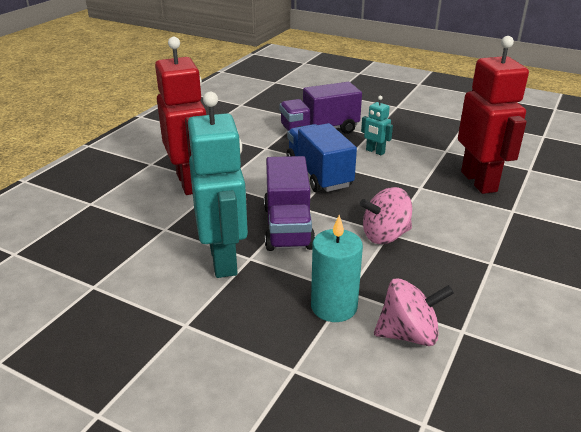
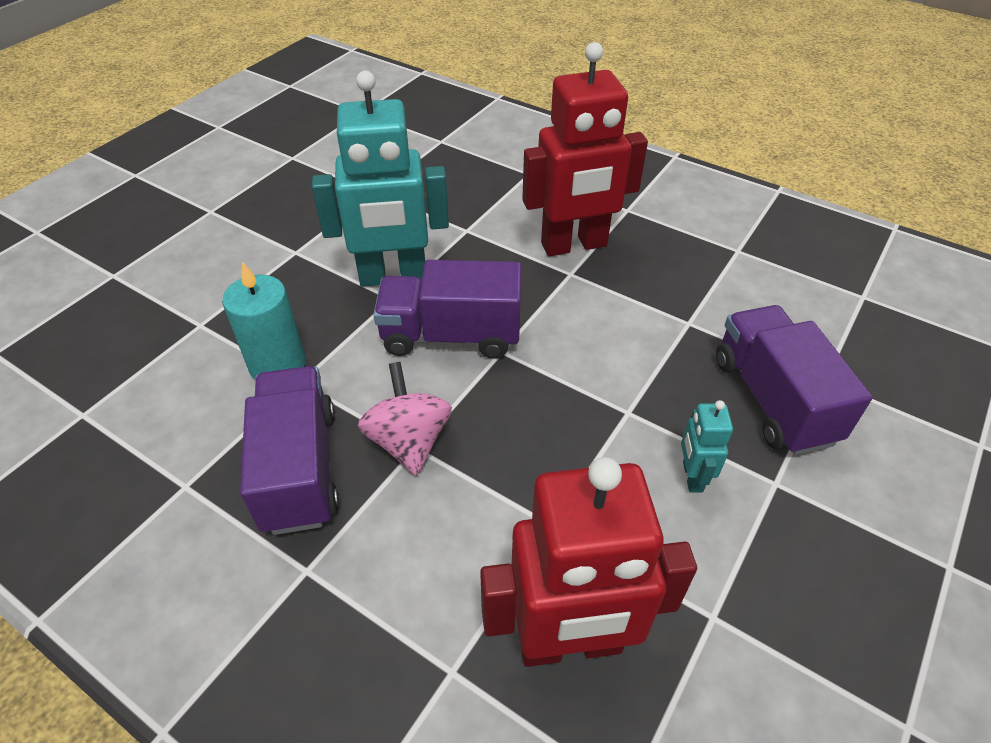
camera: 95 degrees right, 15 degrees up
(319, 174) = (598, 382): blue truck -> none
(375, 151) = (692, 476): turquoise robot -> turquoise robot turned 45 degrees counterclockwise
(408, 334) = (204, 427): pink spinning top -> none
(424, 277) = (299, 468): none -> purple truck

